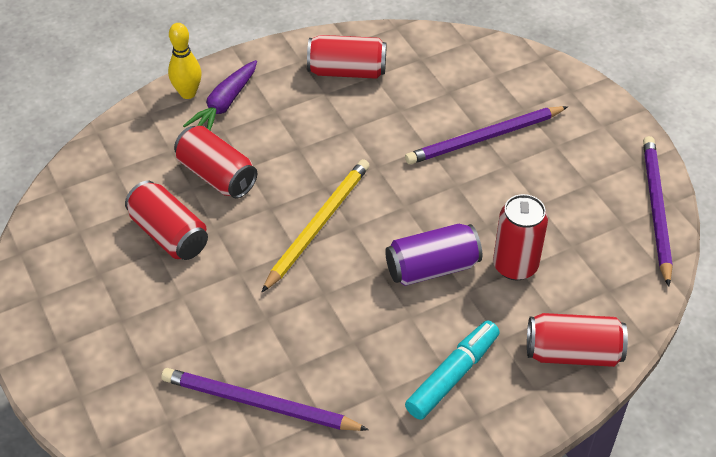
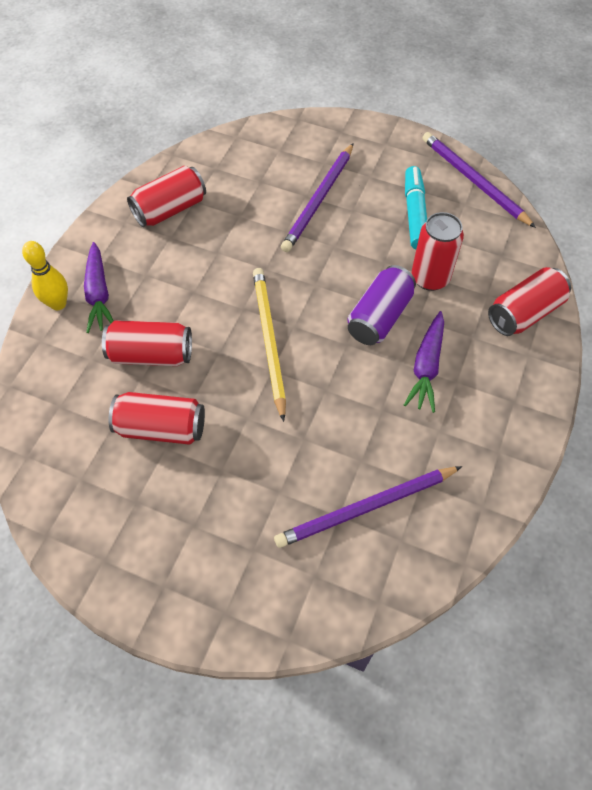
camera: 40 degrees left, 10 degrees up
(429, 334) = (426, 367): none -> purple carrot
(452, 375) = (470, 384): turquoise marker -> turquoise marker (414, 214)

